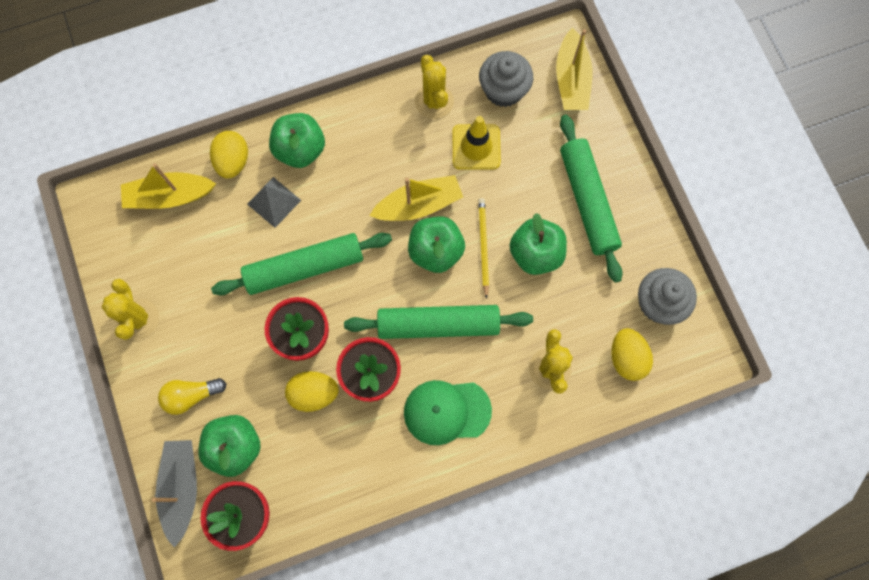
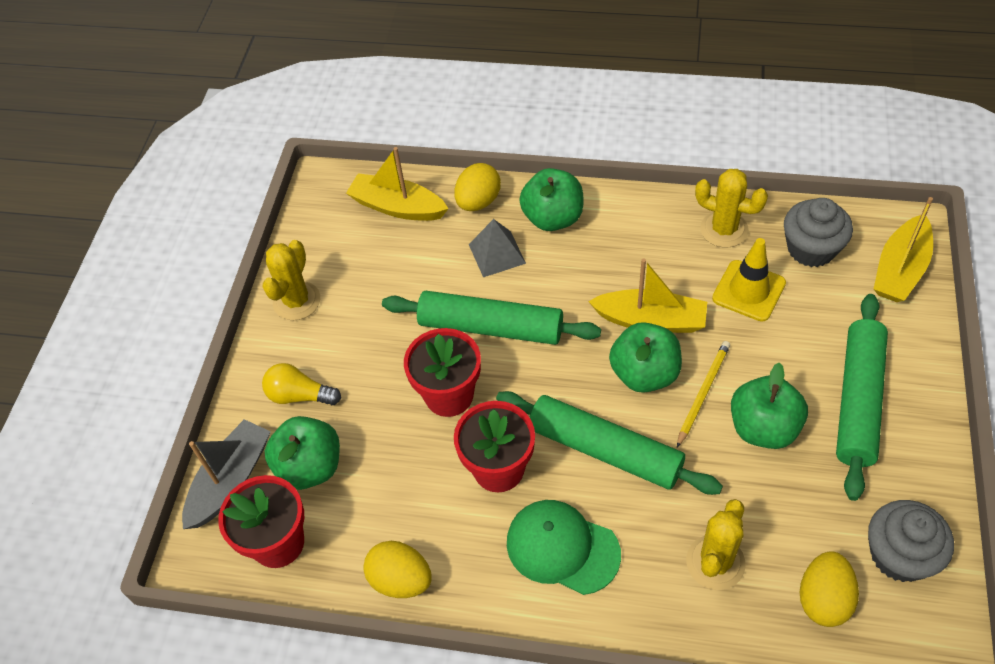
camera: 35 degrees right, 20 degrees down
(314, 393) = (425, 455): yellow egg -> yellow egg (401, 580)
(434, 101) = (724, 229): yellow cactus -> yellow cactus turned 75 degrees counterclockwise

